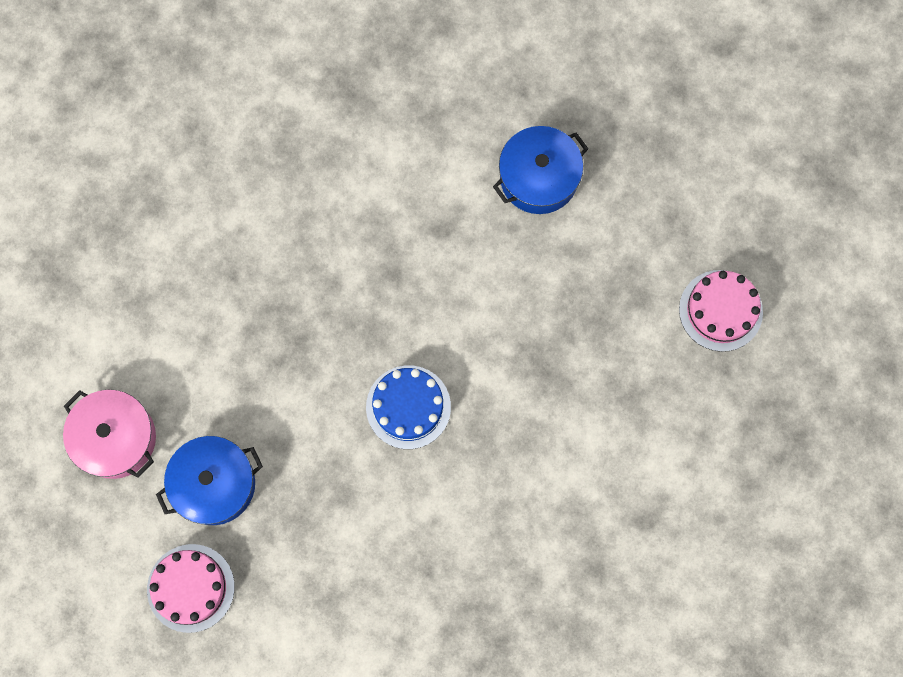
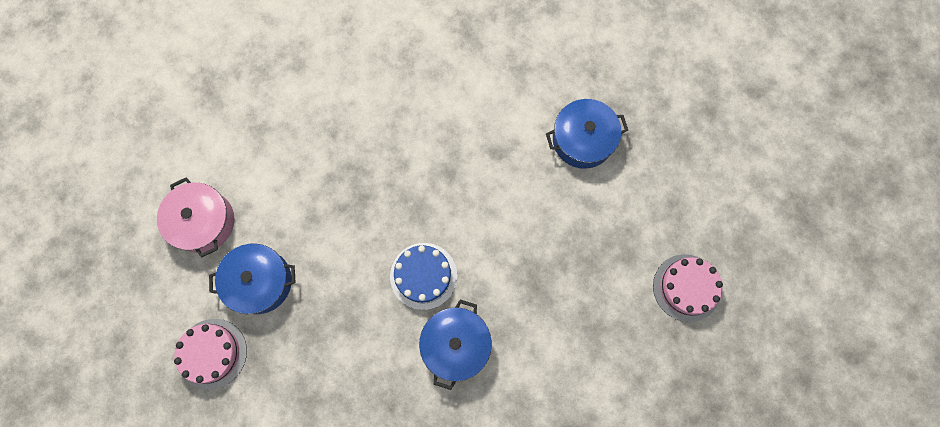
camera: 20 degrees right, 0 degrees up
(476, 472) = (456, 344): none -> blue pot

